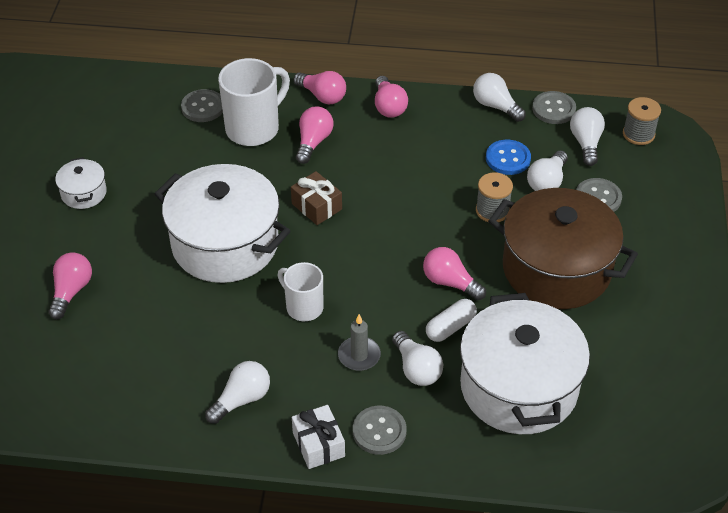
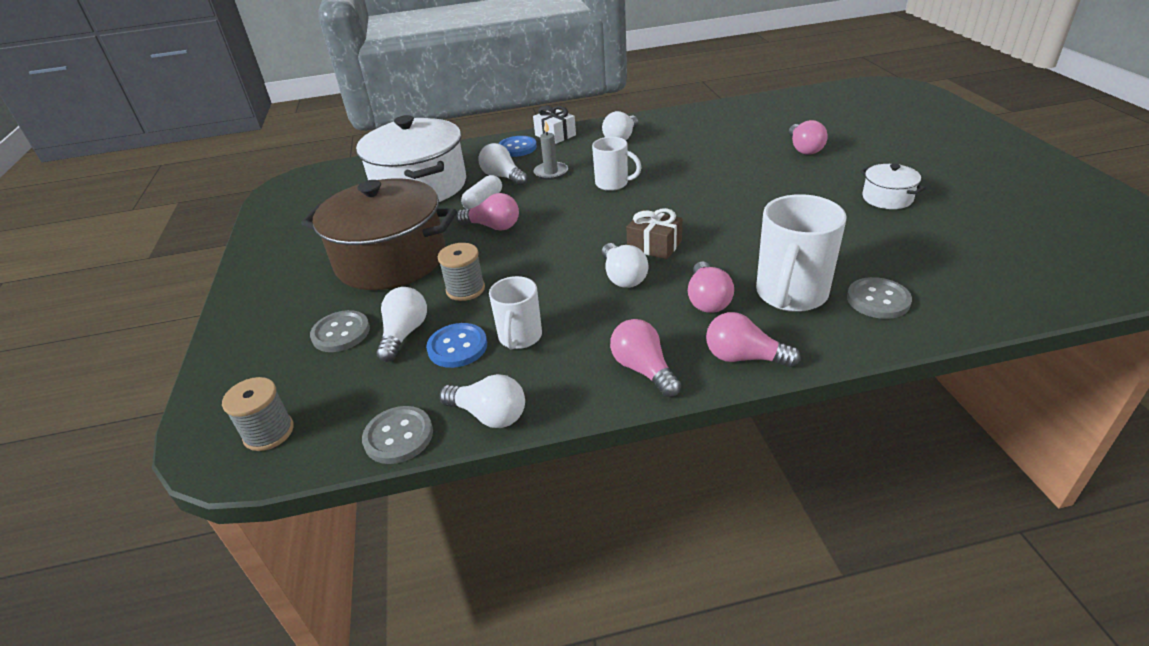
camera: 165 degrees right, 10 degrees down
(225, 244) = (715, 200): white pot -> none
(379, 431) = (517, 148): grey button -> blue button
(461, 153) = (520, 337): none -> white mug
(586, 143) = (351, 396): white light bulb -> white light bulb (623, 277)

